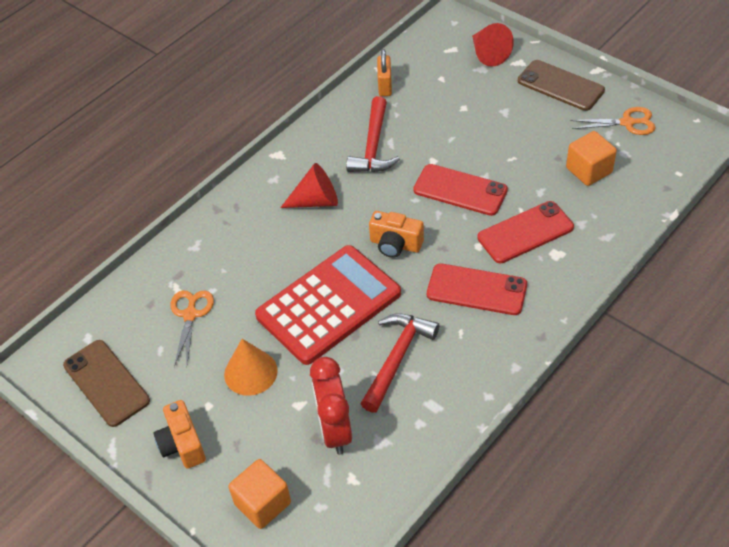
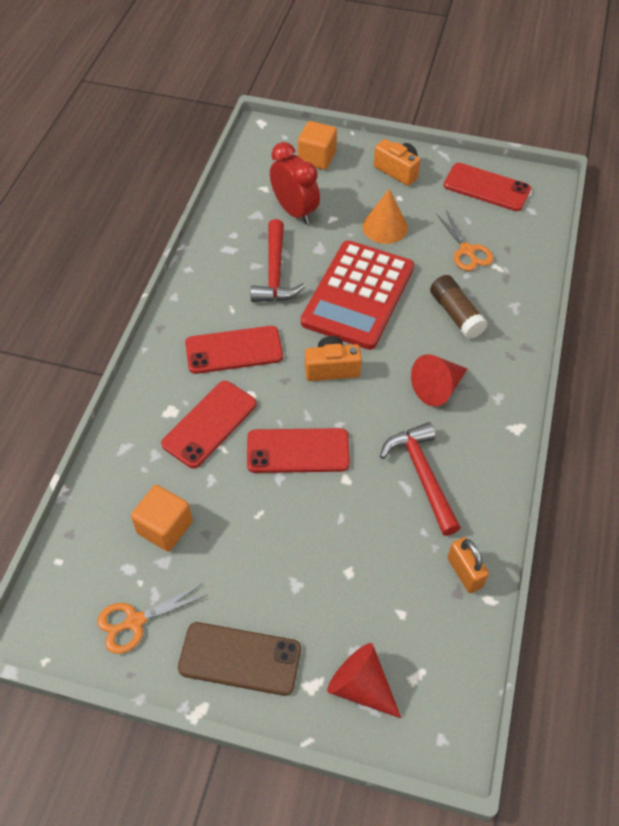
camera: 150 degrees right, 5 degrees up
(106, 383) = (486, 187): brown phone -> red phone
(252, 256) = (456, 314): none -> brown glue stick

